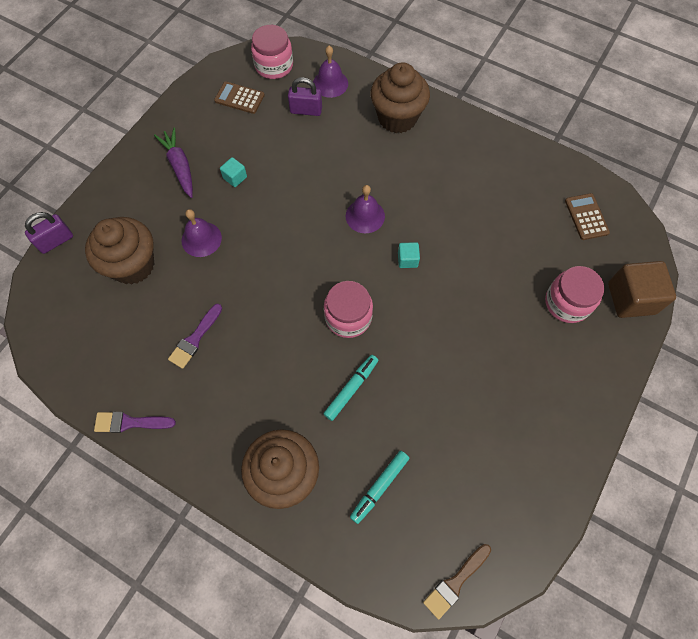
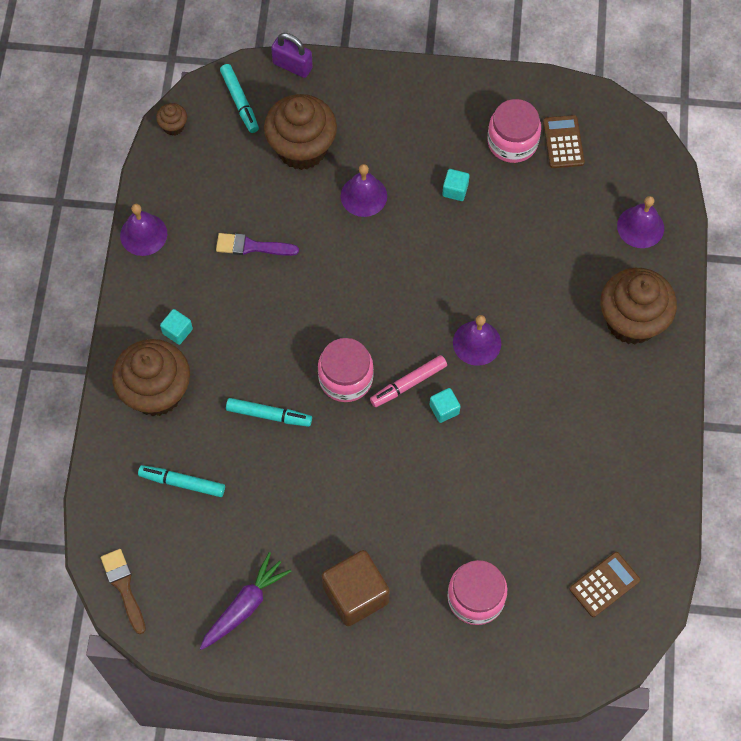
camera: 65 degrees right, 0 degrees up
(45, 354) = (173, 126): none -> brown cupcake
(59, 293) = (240, 101): none -> turquoise marker
(130, 422) = (143, 234): purple brush -> purple bell
(180, 167) = (439, 130): purple carrot -> purple carrot (244, 606)
(237, 432) = (177, 331): none -> turquoise cube
(274, 66) = (631, 155): pink jar -> pink jar (512, 142)
(306, 110) = (586, 219): purple padlock -> none
(375, 275) = (408, 384): none -> pink marker
(455, 582) = (123, 587): brown brush -> brown brush turned 45 degrees clockwise
(631, 298) = (517, 667): brown cube -> brown cube (356, 594)

